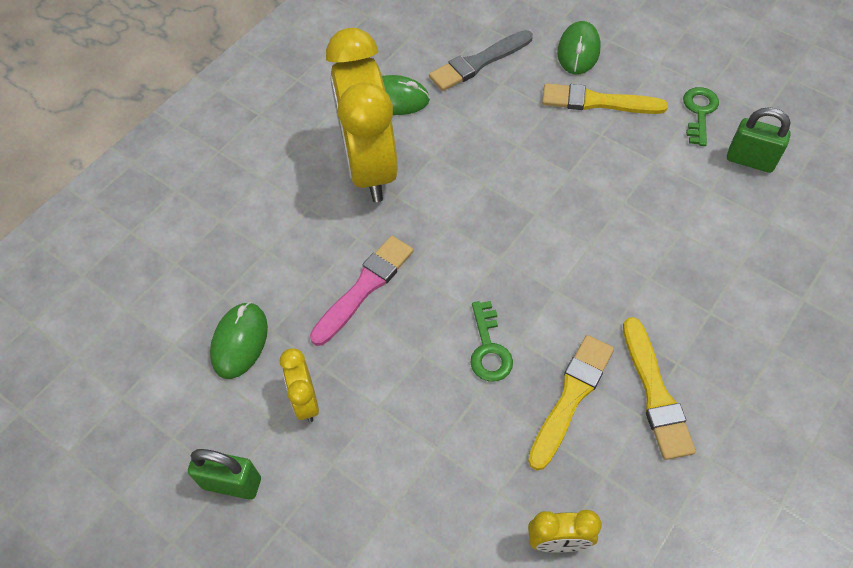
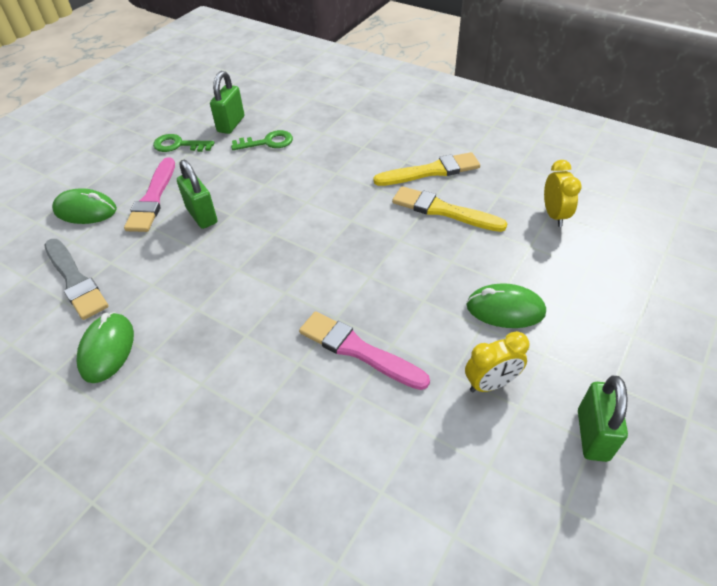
camera: 95 degrees left, 10 degrees down
(240, 342) = (437, 458): green mouse -> green mouse (505, 309)
(369, 167) = (204, 363): yellow clock -> none
(488, 348) = (410, 257): green key -> green key (267, 142)
(567, 147) = (202, 216): none -> green padlock
(597, 102) = (153, 198): yellow brush -> pink brush

